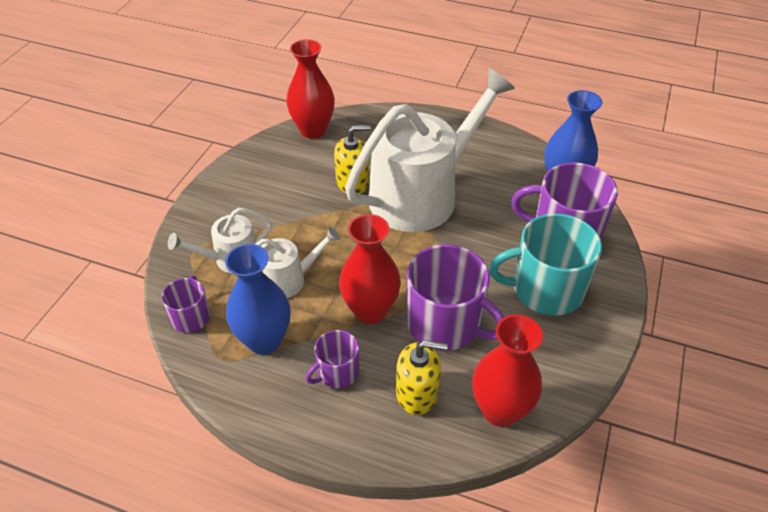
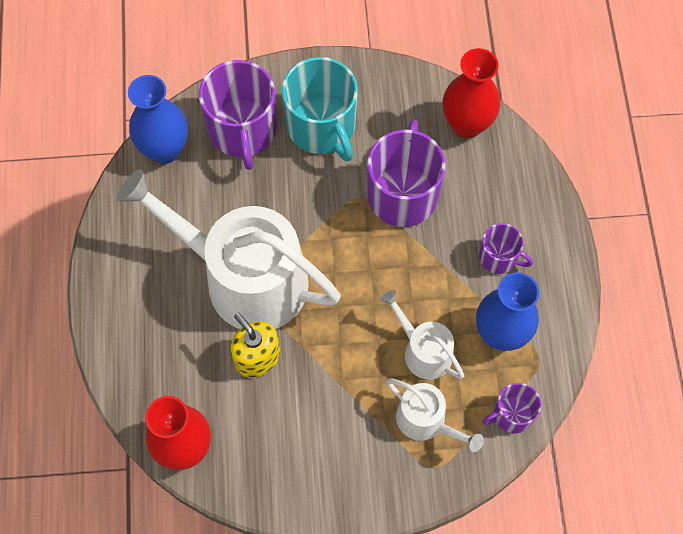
camera: 115 degrees left, 20 degrees up
(370, 311) = (421, 260): red vase -> none
(417, 393) = (484, 188): yellow soap dispenser -> none

